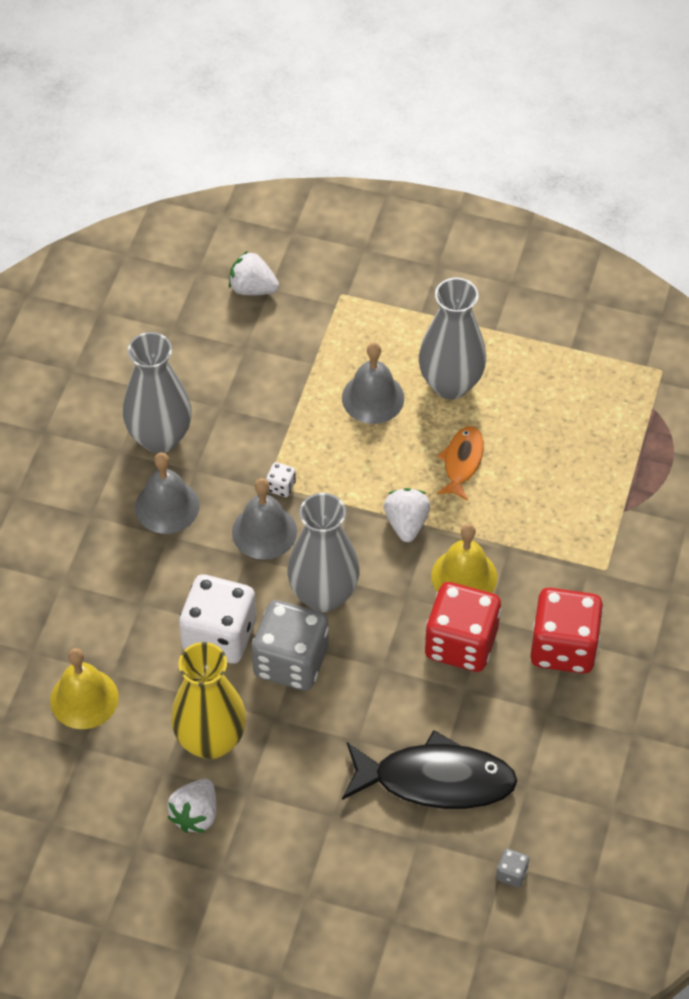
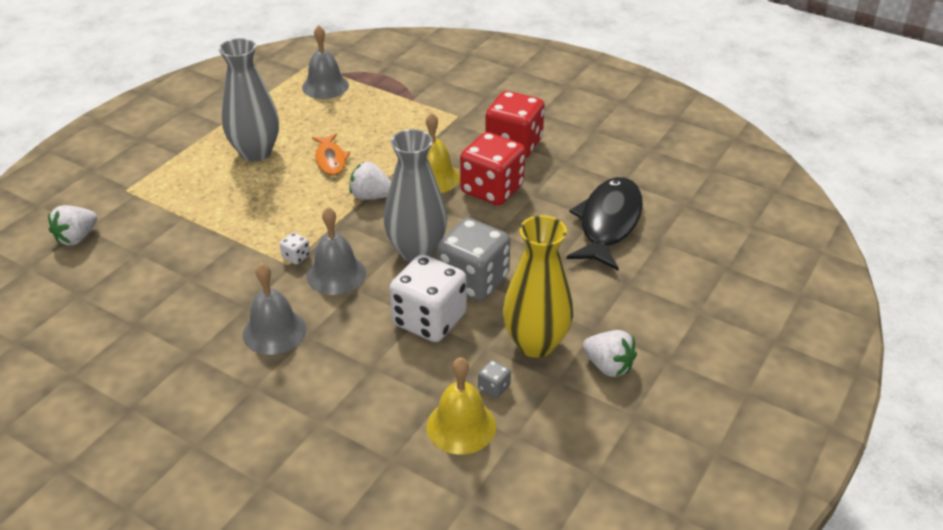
camera: 75 degrees left, 15 degrees down
(160, 438) = (195, 323): grey vase -> none
(373, 398) = (241, 192): grey bell -> grey bell (325, 86)
(462, 462) = (330, 160): orange fish -> orange fish turned 135 degrees counterclockwise
(511, 873) = (695, 202): grey dice -> grey dice (494, 387)

